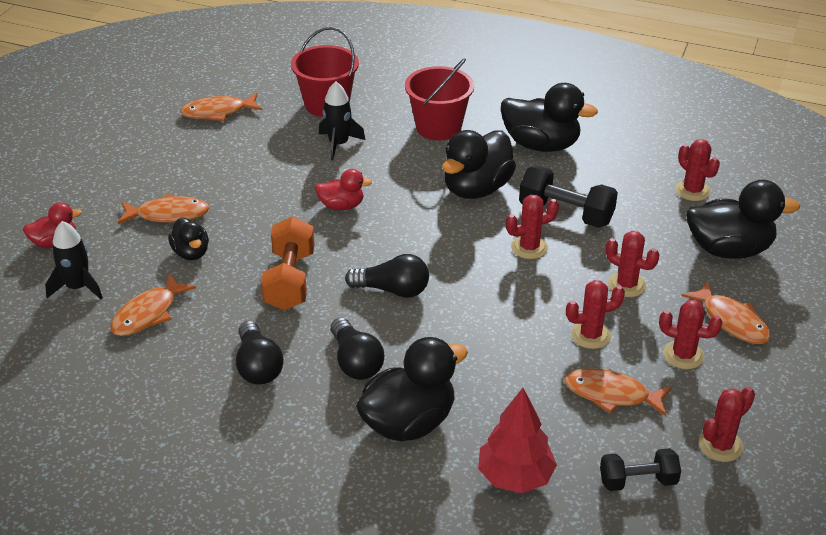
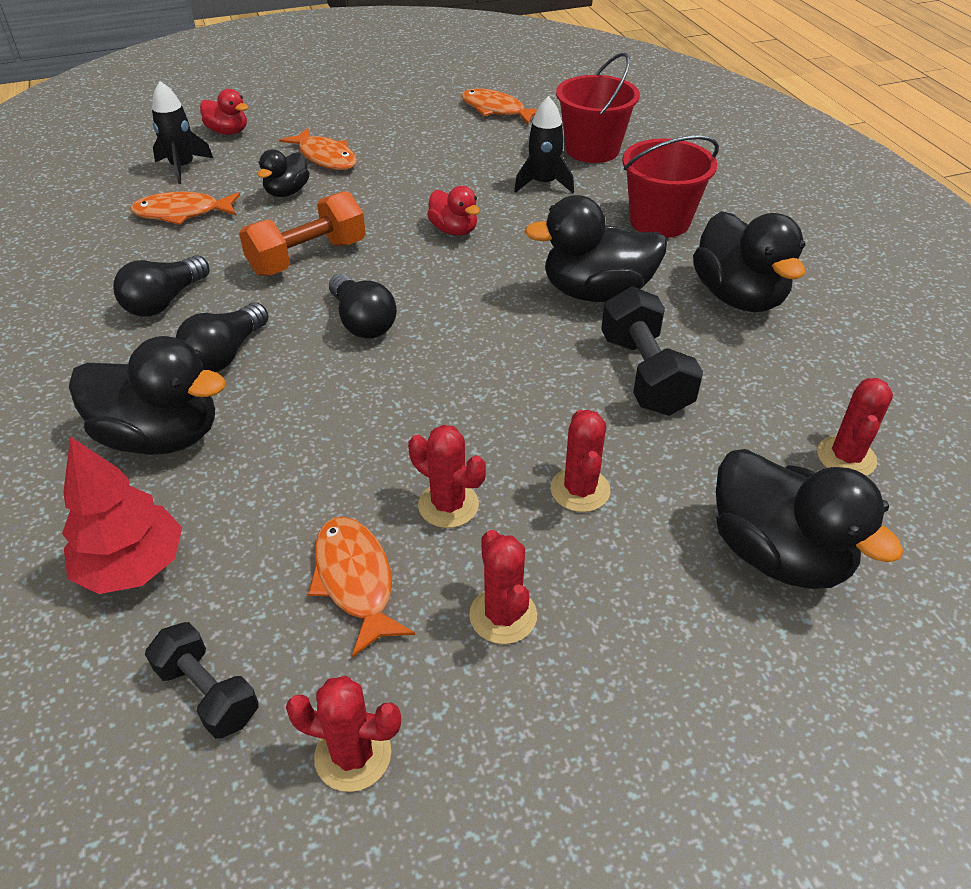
camera: 50 degrees right, 5 degrees up
(529, 247) = (547, 377): red cactus -> none
(731, 321) = (630, 633): orange fish -> none

